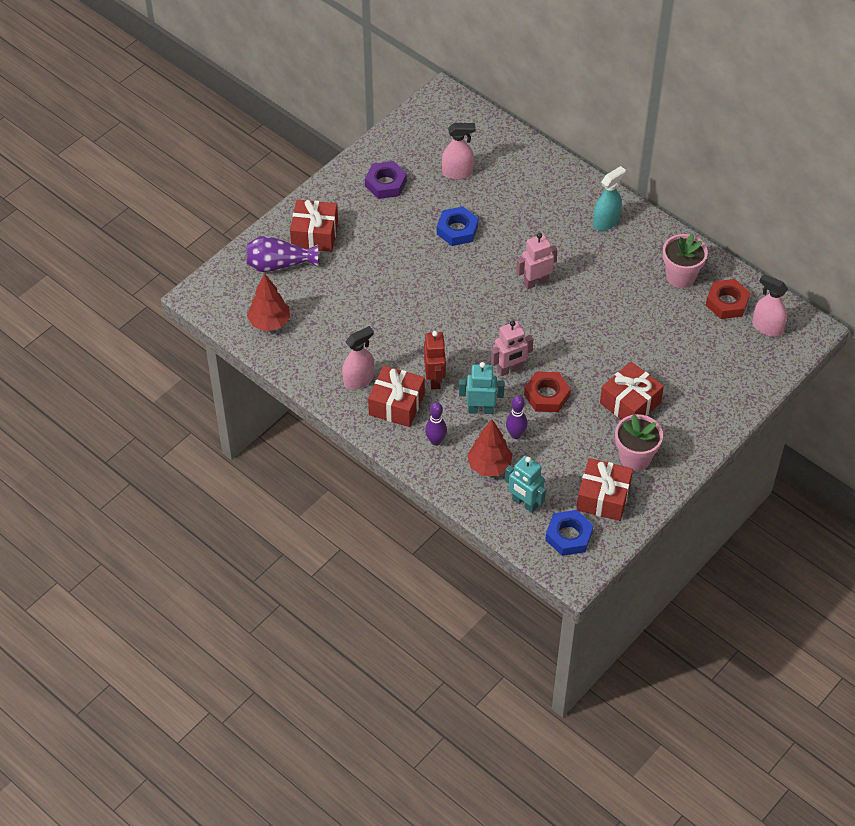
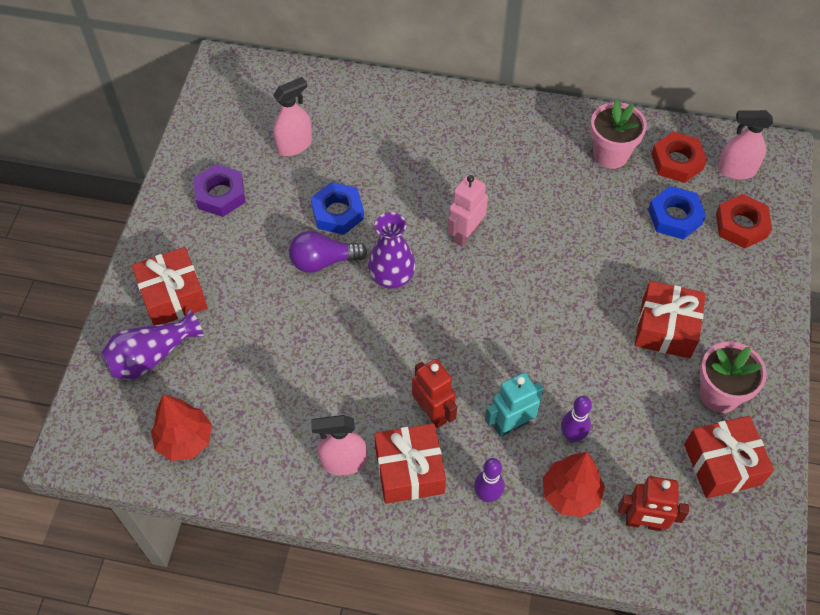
camera: 30 degrees left, 5 degrees up
(359, 380) = (343, 462): pink spray bottle -> pink spray bottle turned 120 degrees counterclockwise
(426, 256) = (323, 261): none -> purple light bulb
(465, 286) = (392, 277): none -> purple vase
(510, 369) = (509, 355): pink robot -> none
(524, 503) = (643, 522): turquoise robot -> red robot
(546, 395) = (571, 366): red nut -> red nut (741, 225)
(568, 536) = (722, 538): blue nut -> blue nut (674, 217)
(606, 222) = (491, 129): turquoise spray bottle -> none

